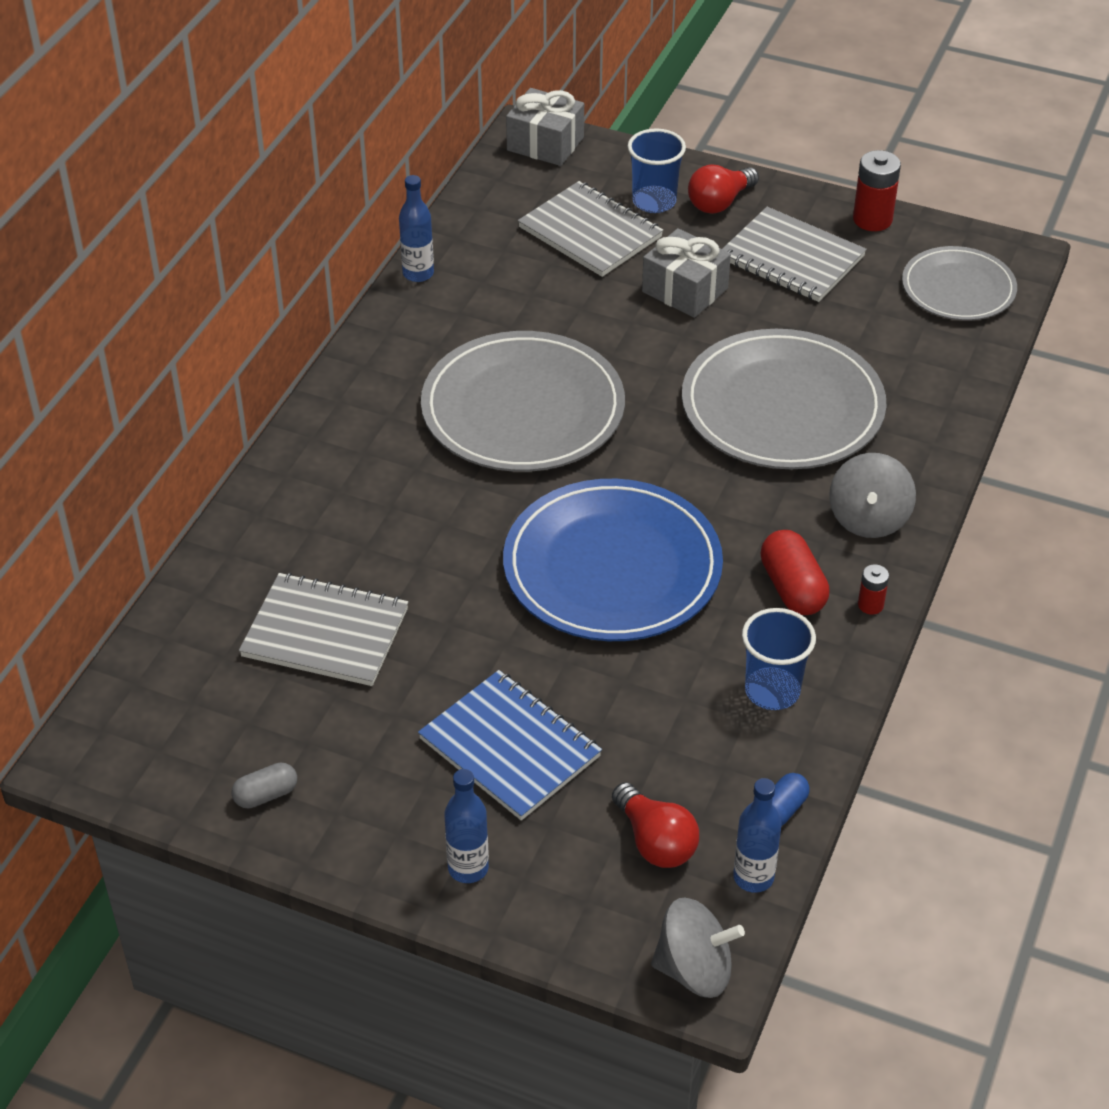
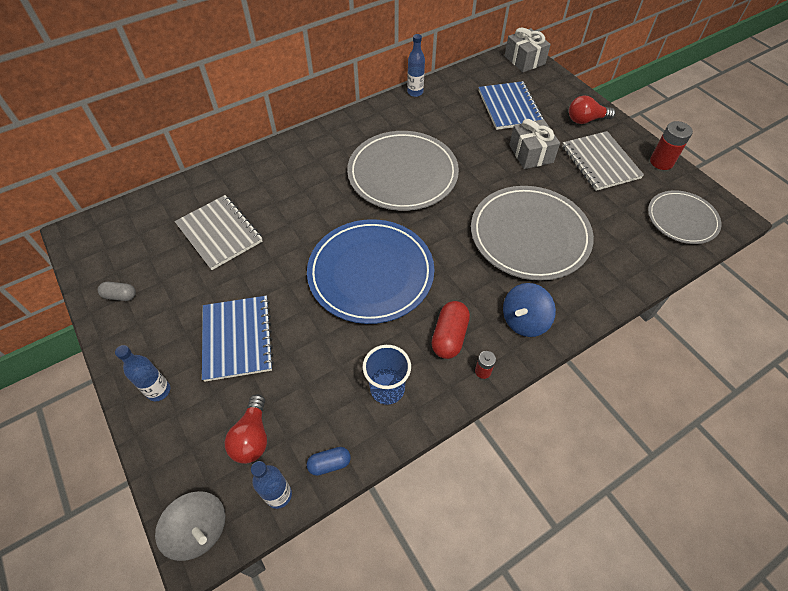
camera: 35 degrees right, 10 degrees up
(590, 232) = (509, 107): grey notebook -> blue notebook
(654, 201) = (553, 106): blue cup -> none
(868, 519) = (524, 320): grey spinning top -> blue spinning top

